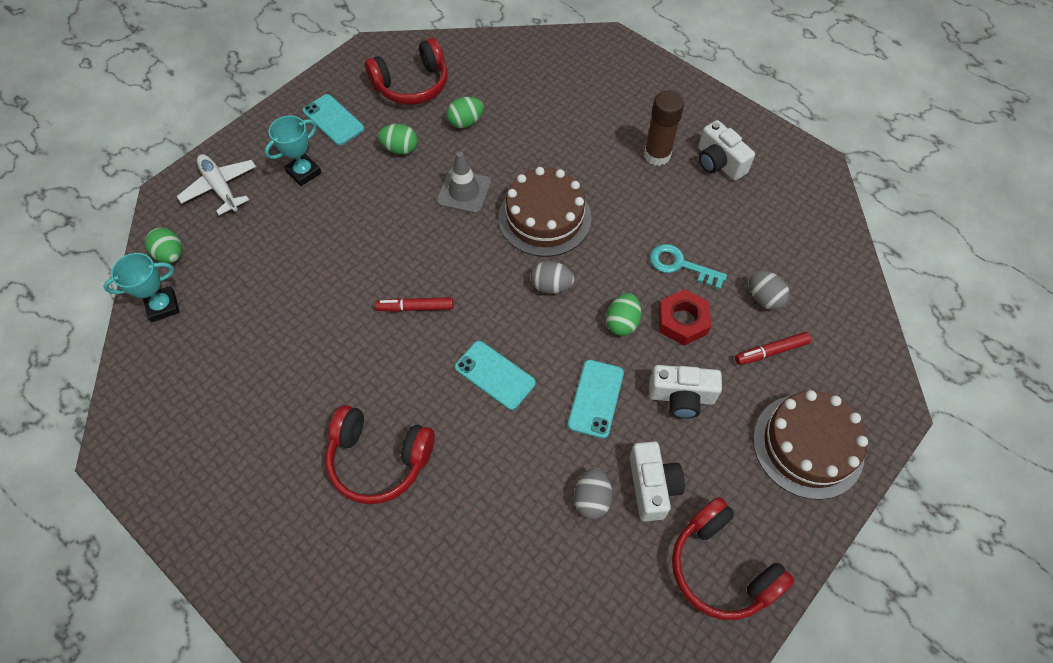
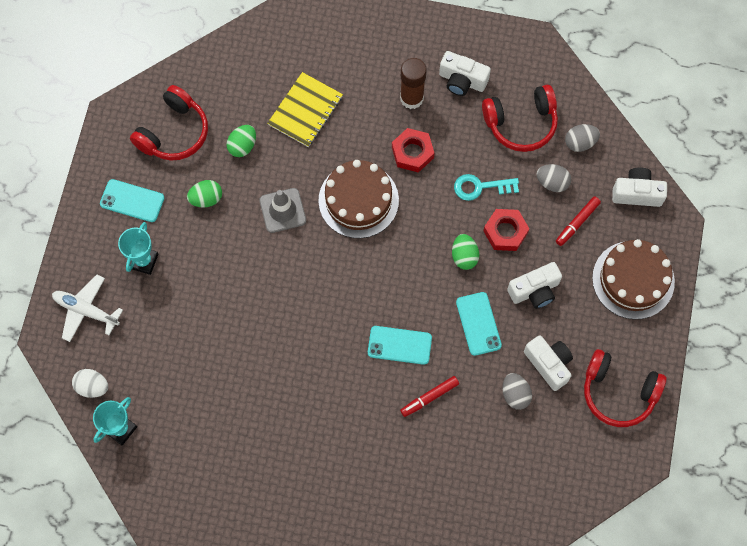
camera: 30 degrees left, 10 degrees up
(171, 255) = (92, 387): green egg -> white egg
(379, 459) = (359, 448): red headphones -> red headphones (521, 123)
(415, 307) = (310, 326): red marker -> red marker (429, 397)
(545, 120) = (305, 111): none -> yellow notebook
(551, 286) = (397, 255): grey egg -> grey egg (580, 143)
(628, 201) = (412, 152): none -> red nut
(859, 355) = (637, 193): none -> white camera

